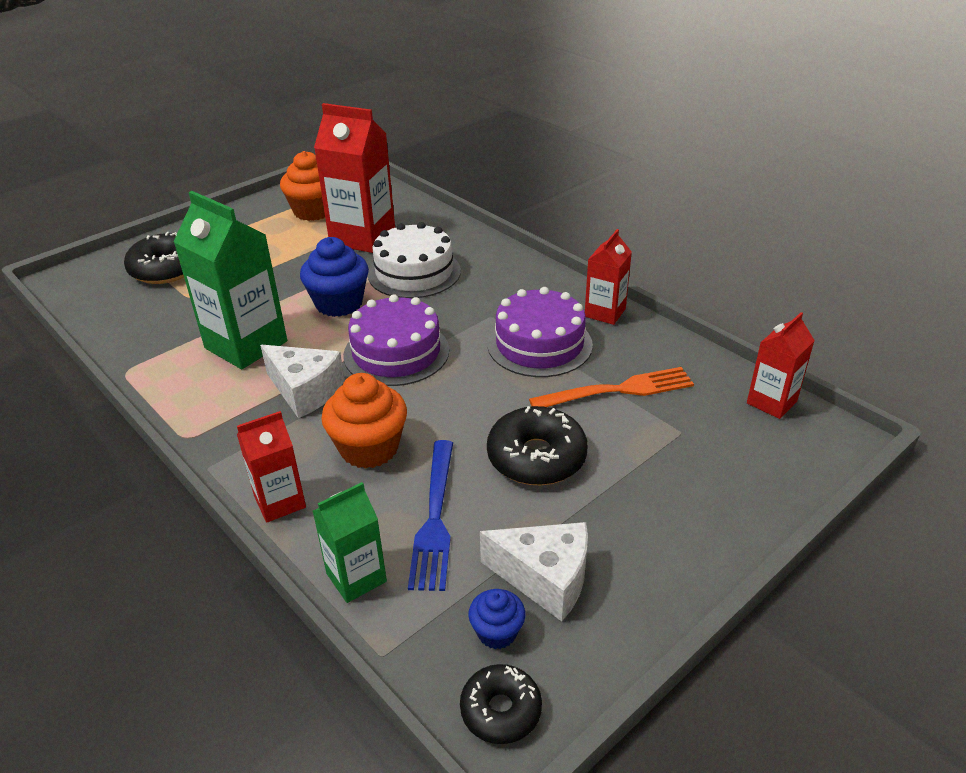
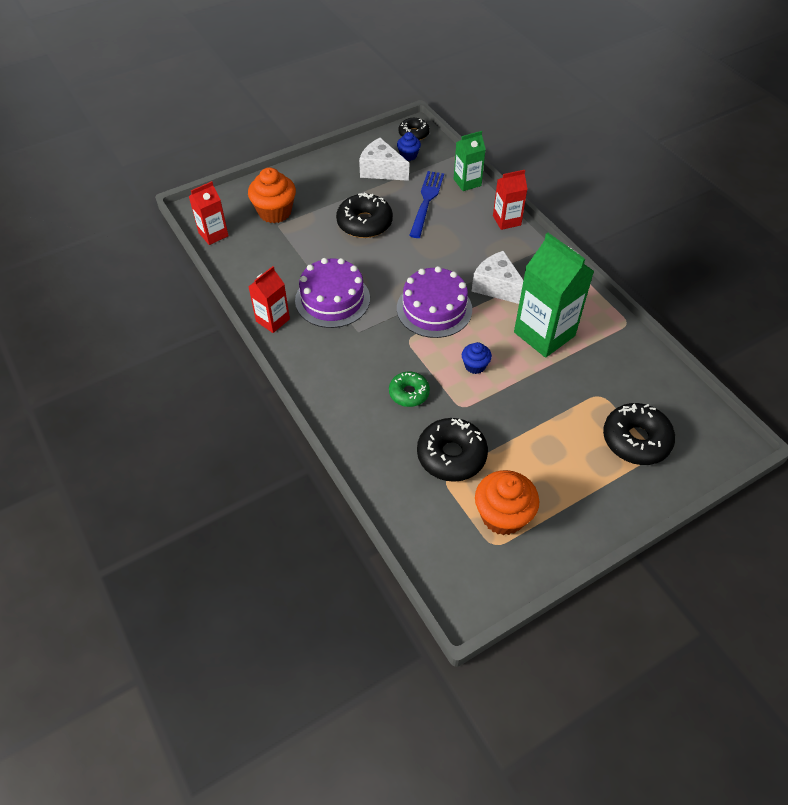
camera: 170 degrees left, 15 degrees up
(339, 303) = (475, 366): blue cupcake -> blue cupcake, size x0.54
(362, 237) = (451, 455): red carton -> black donut
(369, 448) = (457, 242): orange cupcake -> orange cupcake (275, 212)
(414, 272) = (409, 393): white cake -> green donut
(617, 390) = (298, 256): orange fork -> none

